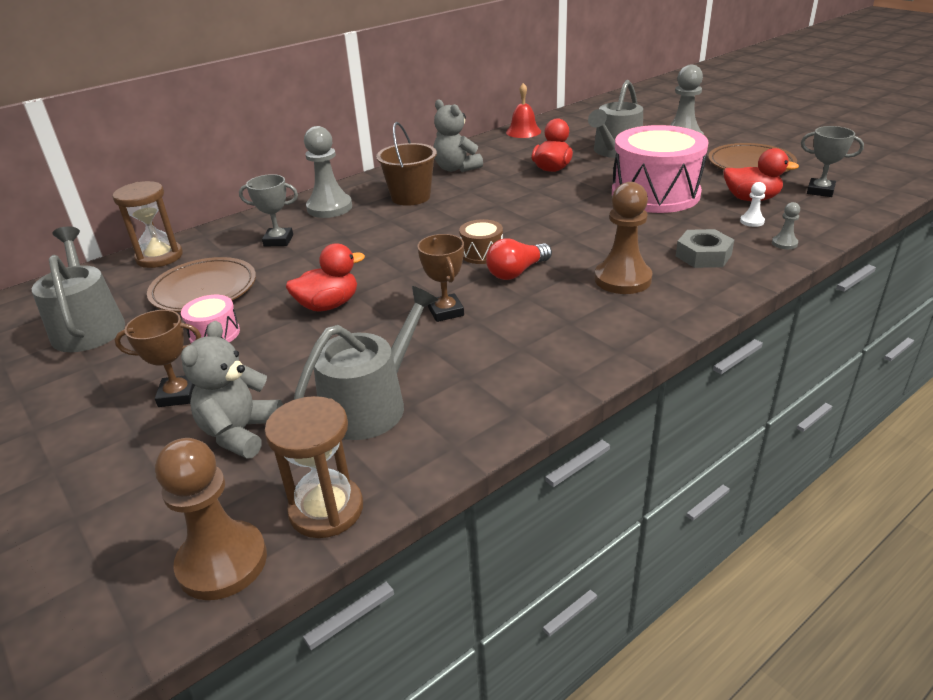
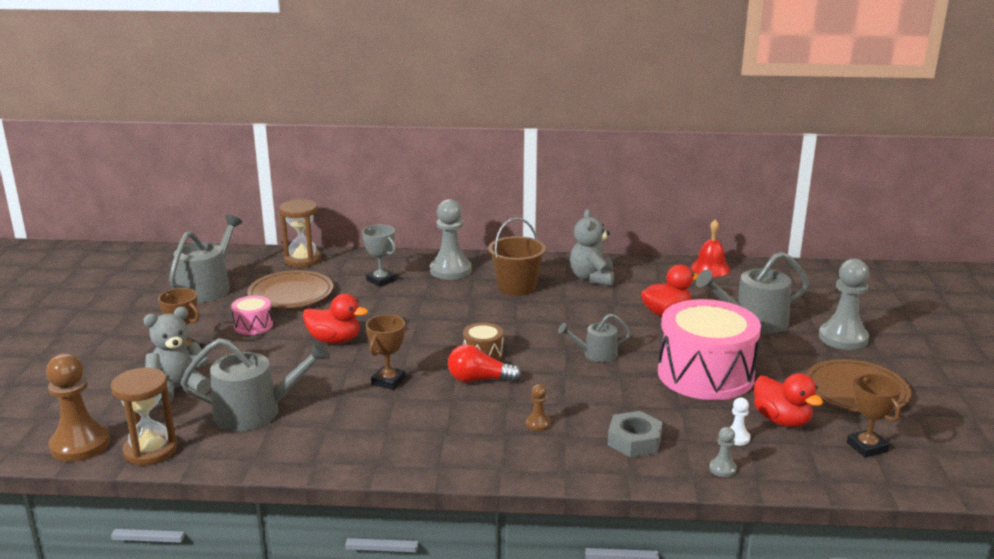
camera: 40 degrees right, 10 degrees down
(563, 214) = (596, 354): none -> grey watering can
(622, 279) = (538, 424): brown pawn -> brown pawn, size x0.46
(820, 191) = (867, 447): grey trophy -> brown trophy

